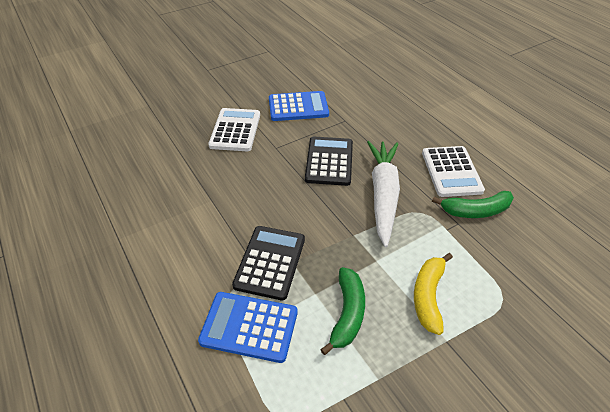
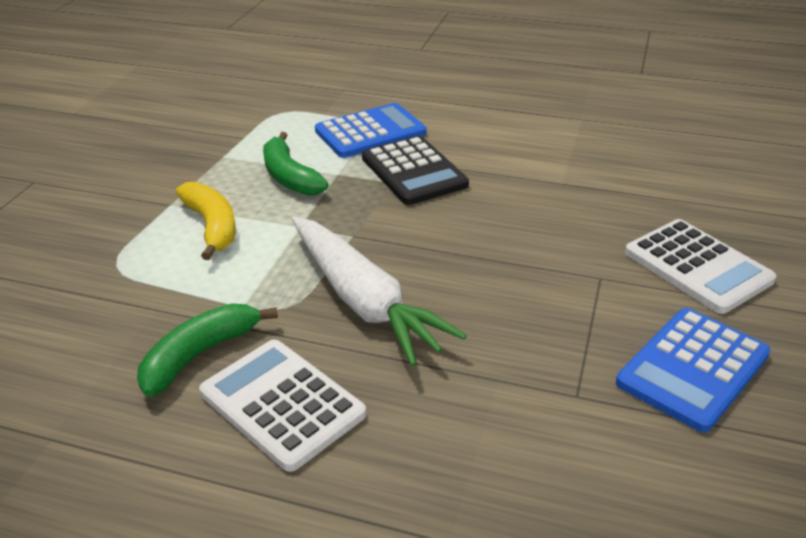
camera: 140 degrees right, 10 degrees down
(329, 161) = (497, 302): black calculator -> none

